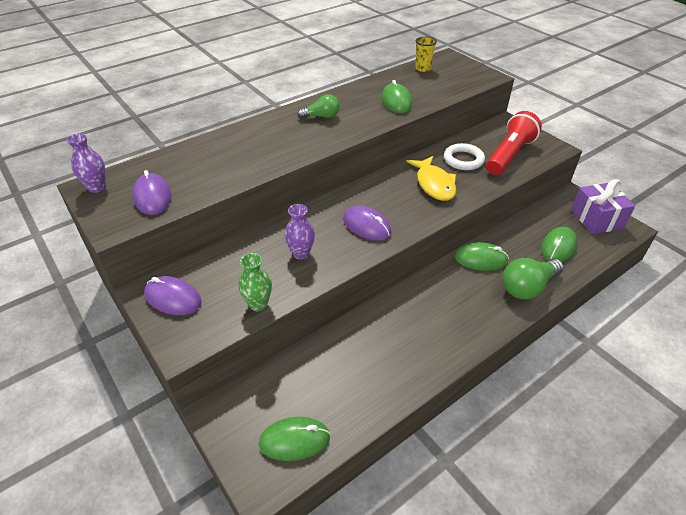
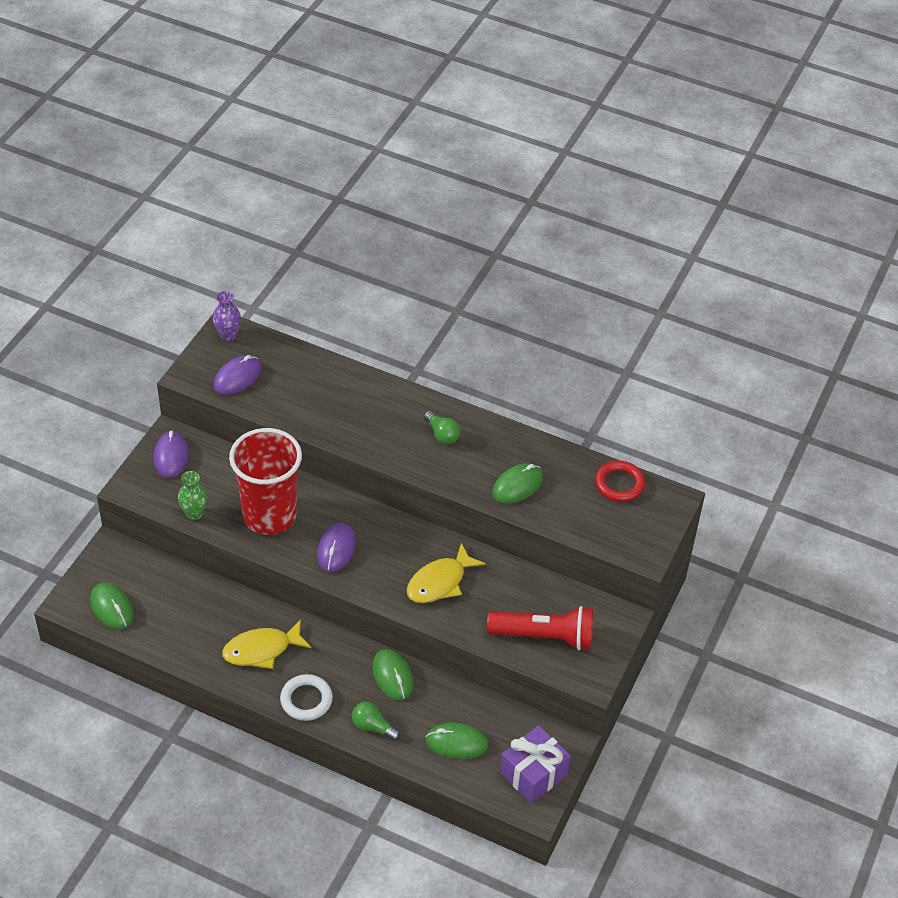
camera: 60 degrees right, 5 degrees up
(301, 253) = (269, 516): purple vase -> red cup
(415, 331) = (261, 650): none -> yellow fish
(423, 68) = (619, 484): yellow cup -> red ring
(463, 160) = (505, 595): white ring -> white ring (306, 700)
(527, 287) = (373, 726): green light bulb -> green light bulb, size x0.62

